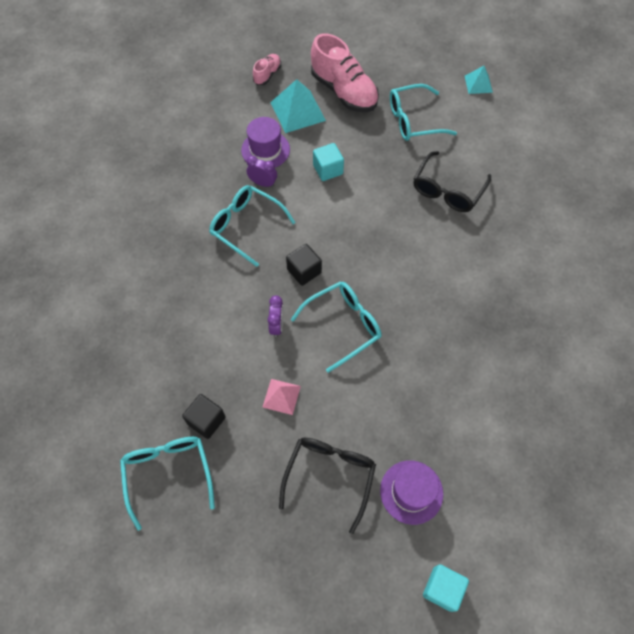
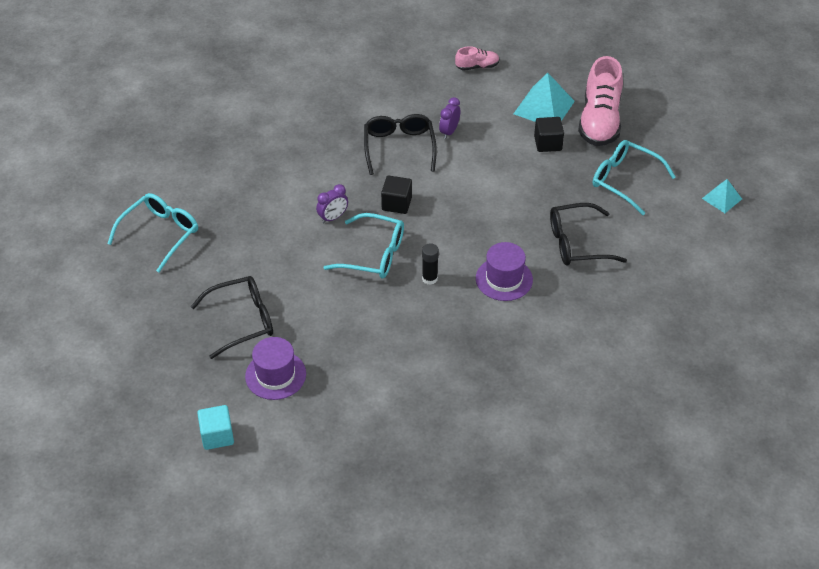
camera: 50 degrees right, 15 degrees down
(206, 420) = (218, 228): black cube -> black cube (548, 143)
(246, 226) = (399, 147): turquoise glasses -> black glasses
(263, 183) = (449, 132): purple clock -> purple clock turned 135 degrees counterclockwise
(265, 150) = (482, 113): purple hat -> purple hat (504, 279)
(267, 74) = (558, 67): pink shoe -> pink shoe (477, 66)
(281, 396) = (277, 256): pink pyramid -> none
(328, 169) = (507, 160): turquoise cube -> none
(401, 305) = (429, 278): none -> black glue stick

